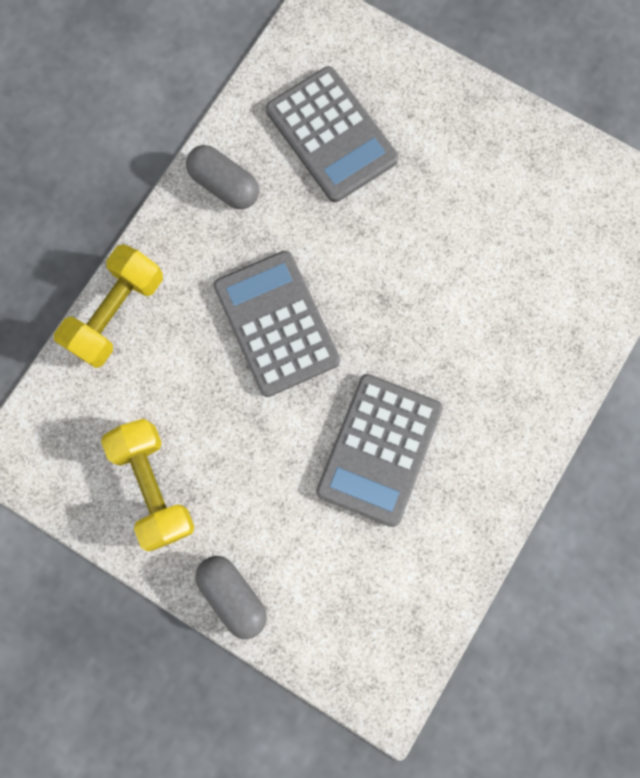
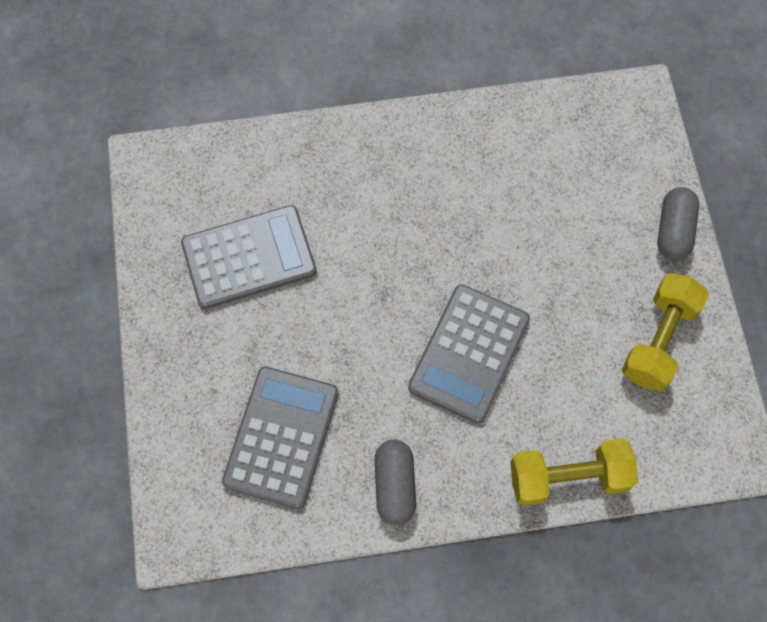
camera: 130 degrees left, 10 degrees down
(379, 450) = (494, 215): grey calculator -> grey calculator (249, 257)

